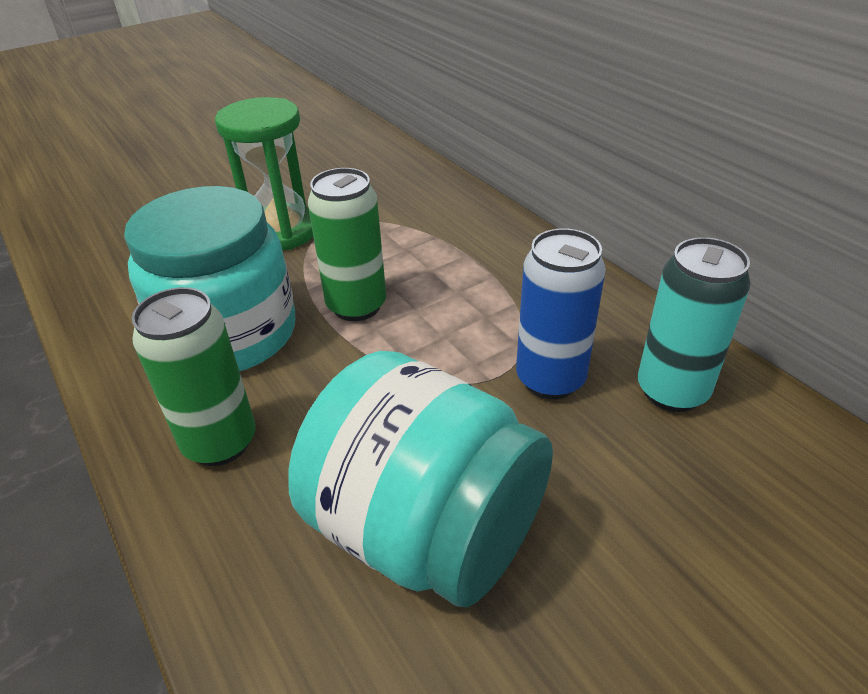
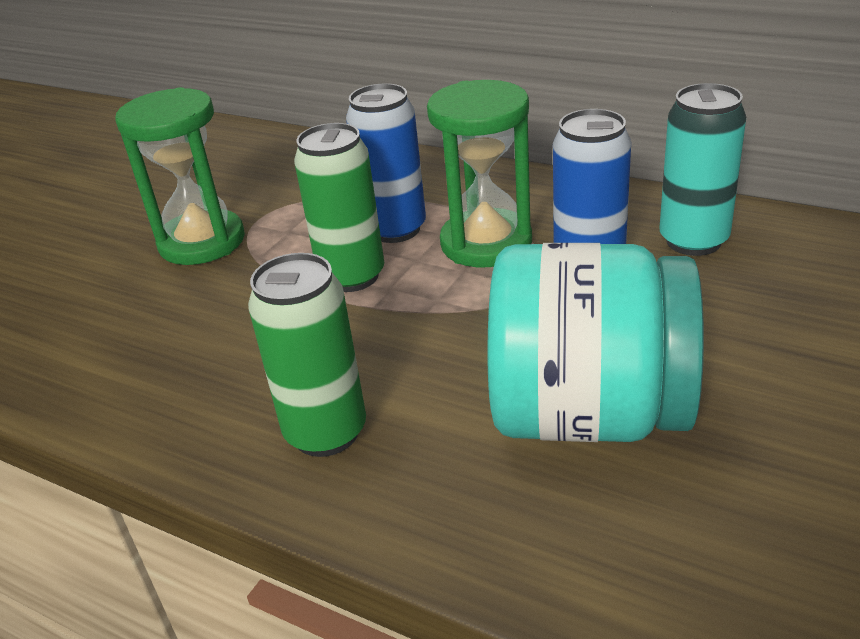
camera: 25 degrees left, 5 degrees down
(230, 334) = (239, 345): turquoise jar -> none
(424, 274) = (395, 229): none -> blue can
(484, 317) = (486, 243): none -> green hourglass

